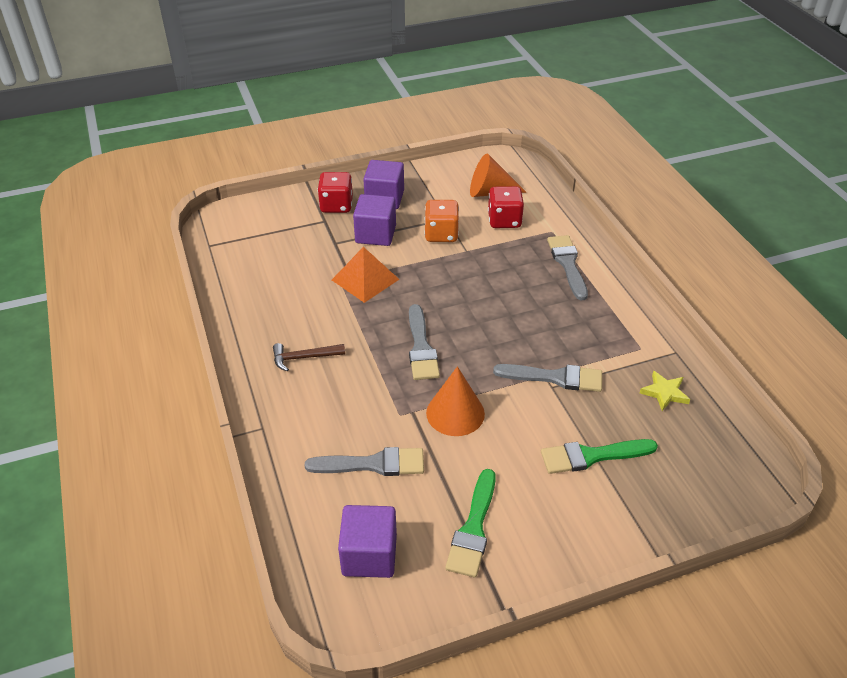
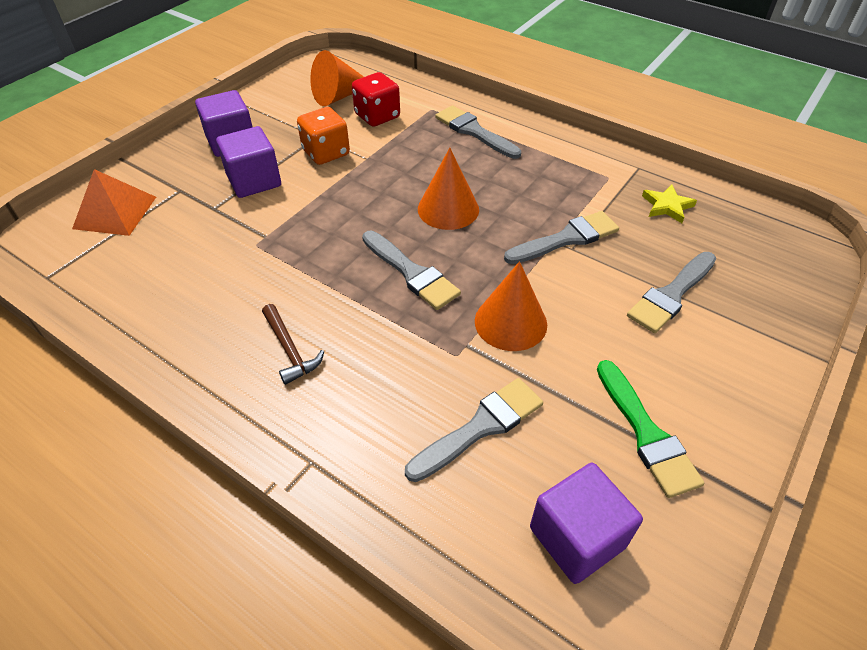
camera: 35 degrees left, 5 degrees up
(304, 357) = (290, 349): brown hammer -> brown hammer turned 75 degrees counterclockwise
(336, 205) = (180, 169): red dice -> none
(365, 279) = (285, 231): orange pyramid -> orange pyramid (115, 212)
(489, 315) = (448, 209): none -> orange cone
(592, 456) = (671, 295): green brush -> grey brush

